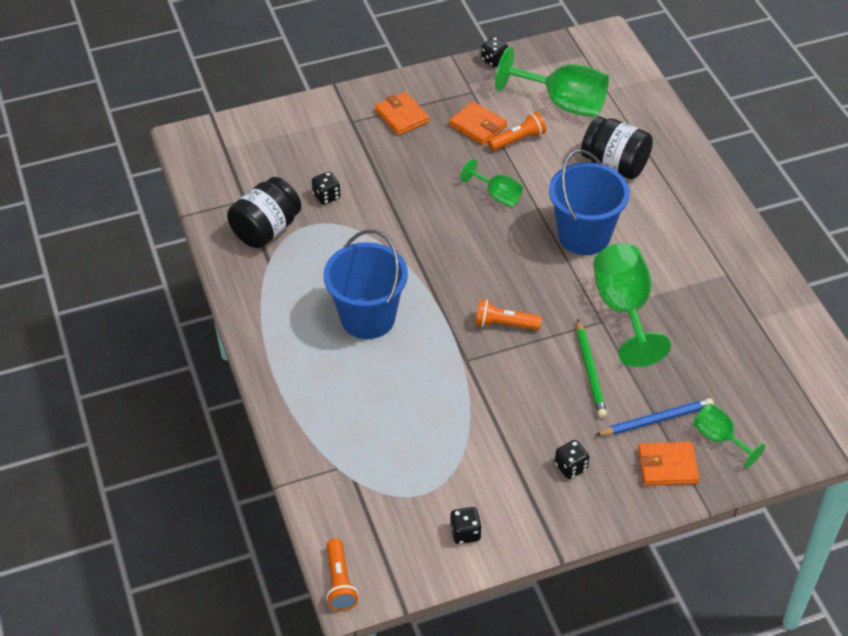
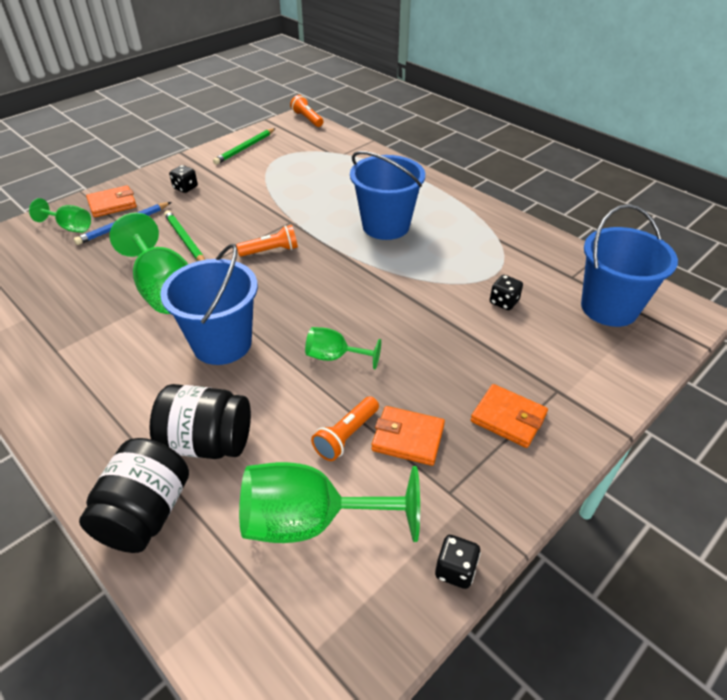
camera: 155 degrees right, 5 degrees down
(246, 163) = (609, 308): none -> blue bucket
(266, 230) = (526, 260): black jar -> black jar (146, 513)
(465, 533) = (245, 148): black dice -> green pencil

